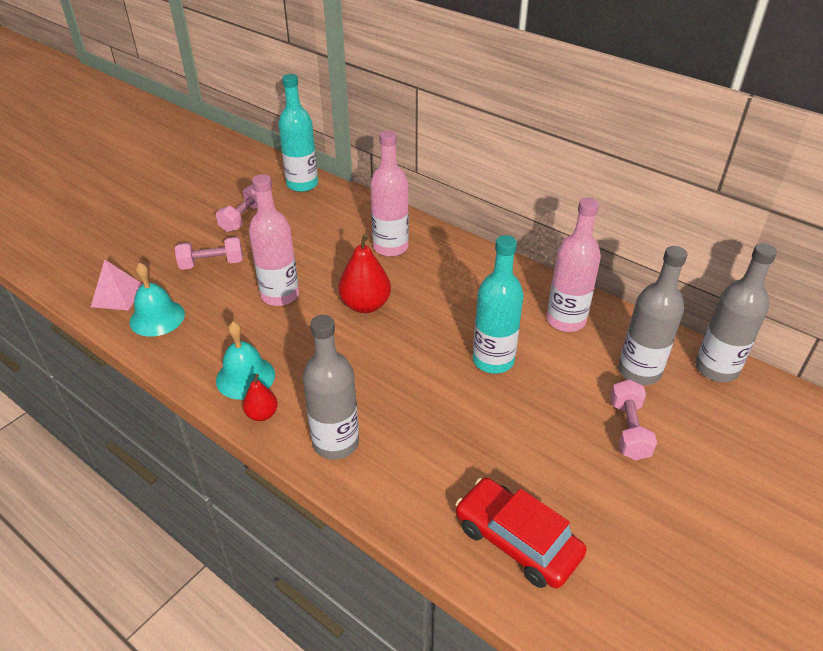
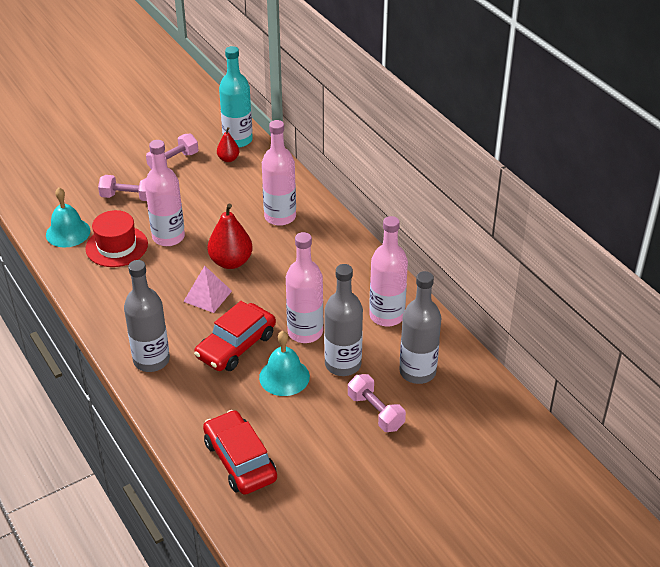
camera: 20 degrees right, 0 degrees up
(117, 295) = (46, 207): pink pyramid -> pink pyramid (207, 296)
(224, 319) = (116, 246): none -> red hat
(245, 377) = (111, 295): turquoise bell -> turquoise bell (284, 377)
(262, 414) = (110, 326): red pear -> red pear (228, 159)
(426, 396) = (236, 345): none -> red car
(493, 360) = (305, 332): turquoise bottle -> pink bottle
(628, 430) = (375, 412): pink dumbbell -> pink dumbbell turned 60 degrees counterclockwise
(716, 369) = (484, 387): grey bottle -> grey bottle (343, 364)

